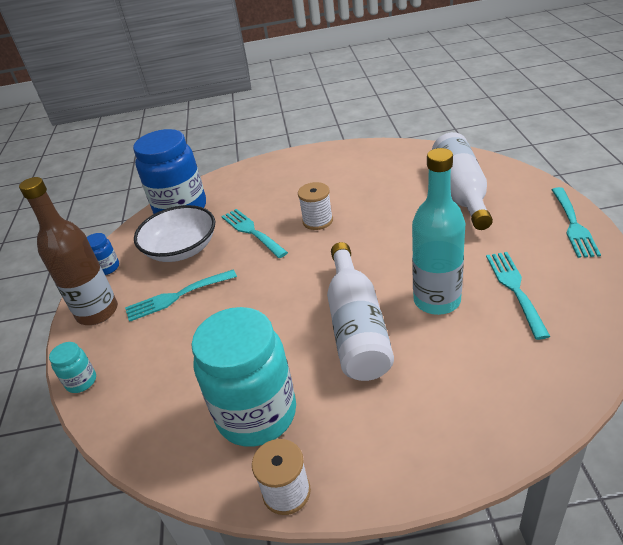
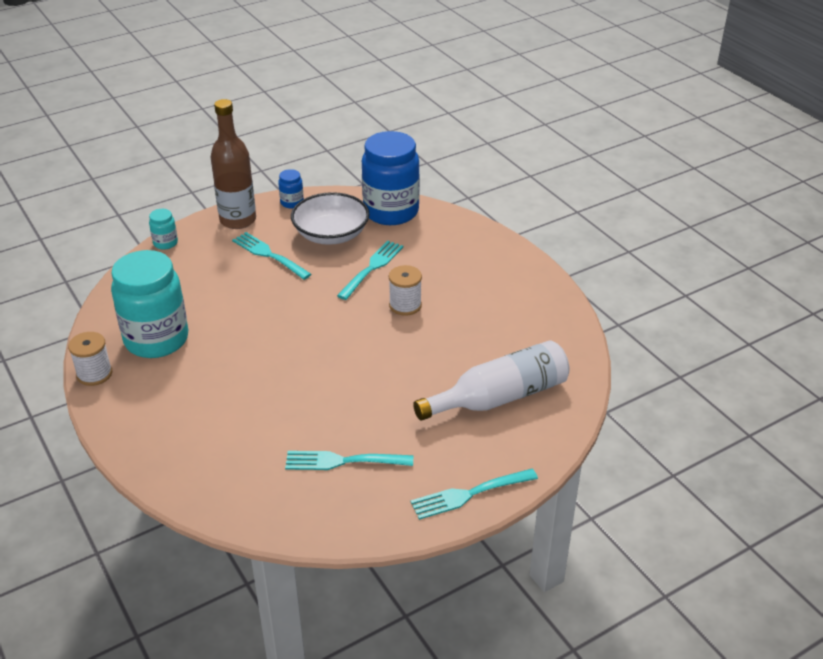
camera: 60 degrees right, 0 degrees up
(356, 327) = (262, 368): white bottle -> none
(437, 300) = (311, 411): turquoise bottle -> none
(515, 289) = (343, 461): turquoise fork -> turquoise fork turned 150 degrees counterclockwise

